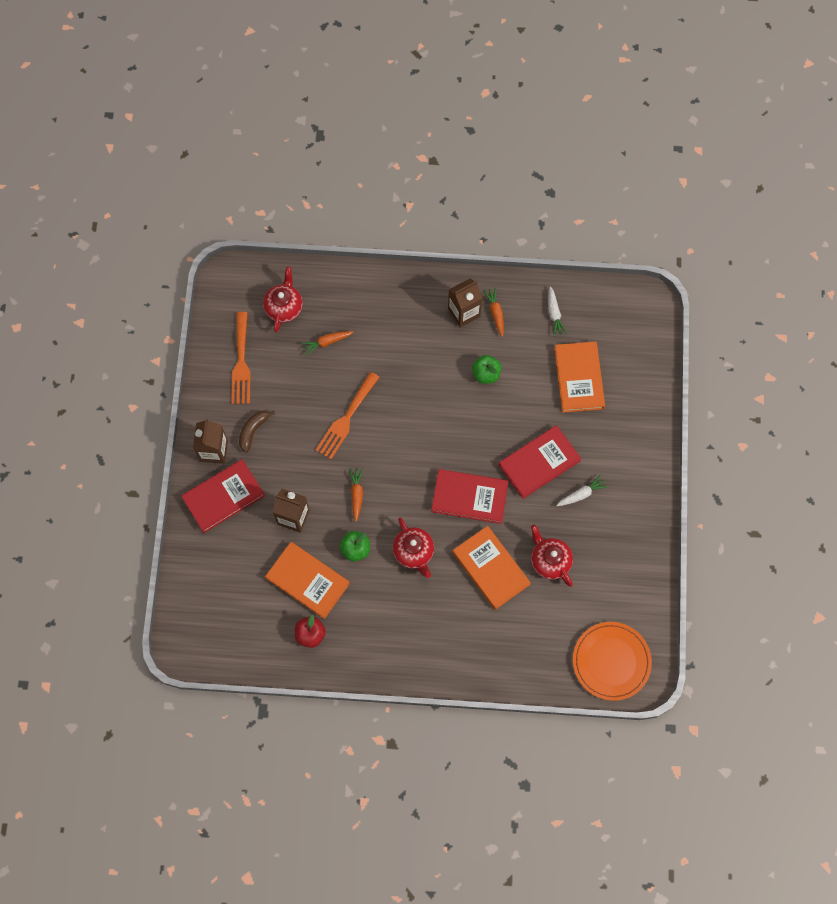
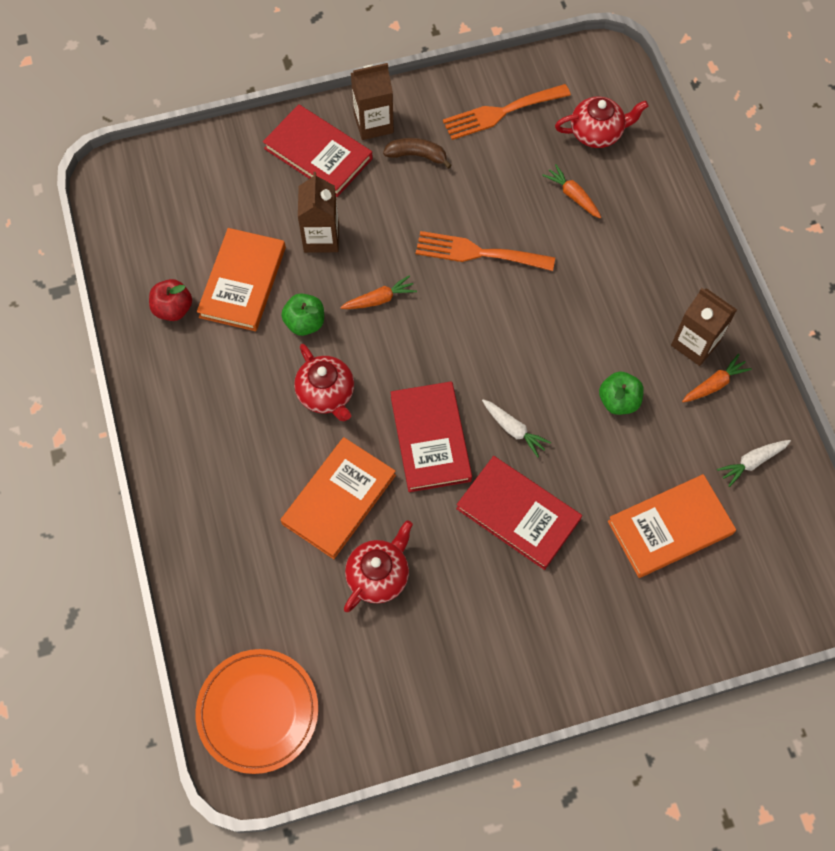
camera: 70 degrees right, 5 degrees down
(414, 552) = (326, 394): red teapot -> red teapot turned 75 degrees counterclockwise
(582, 494) = (495, 588): white carrot -> white carrot (514, 430)

